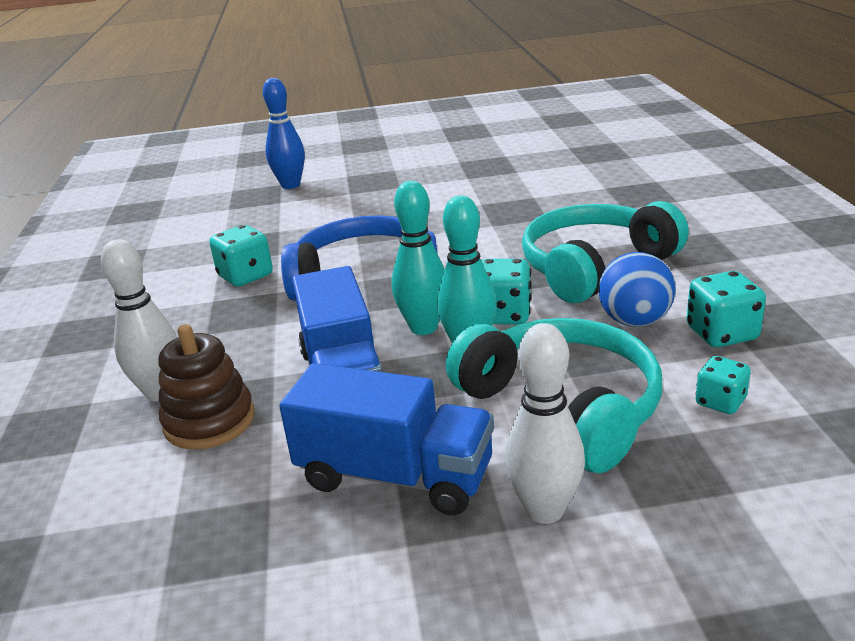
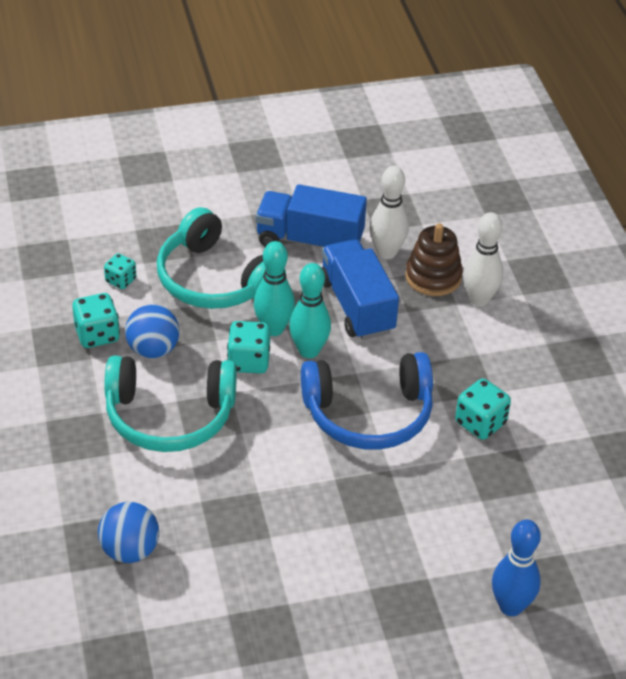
camera: 170 degrees right, 15 degrees up
(545, 510) = (231, 222): white bowling pin -> white bowling pin (386, 252)
(594, 267) = (169, 416): turquoise headphones -> turquoise headphones turned 45 degrees clockwise
(607, 191) = (130, 550): none -> blue ball

